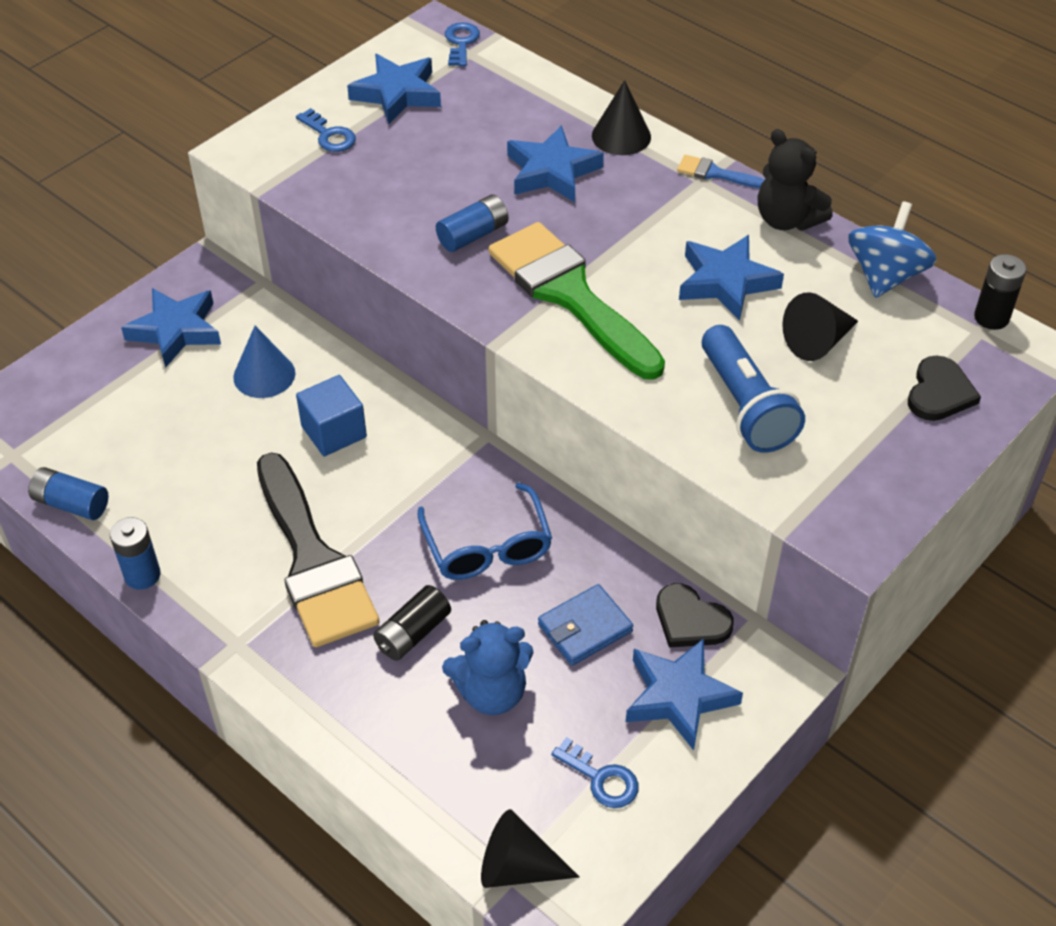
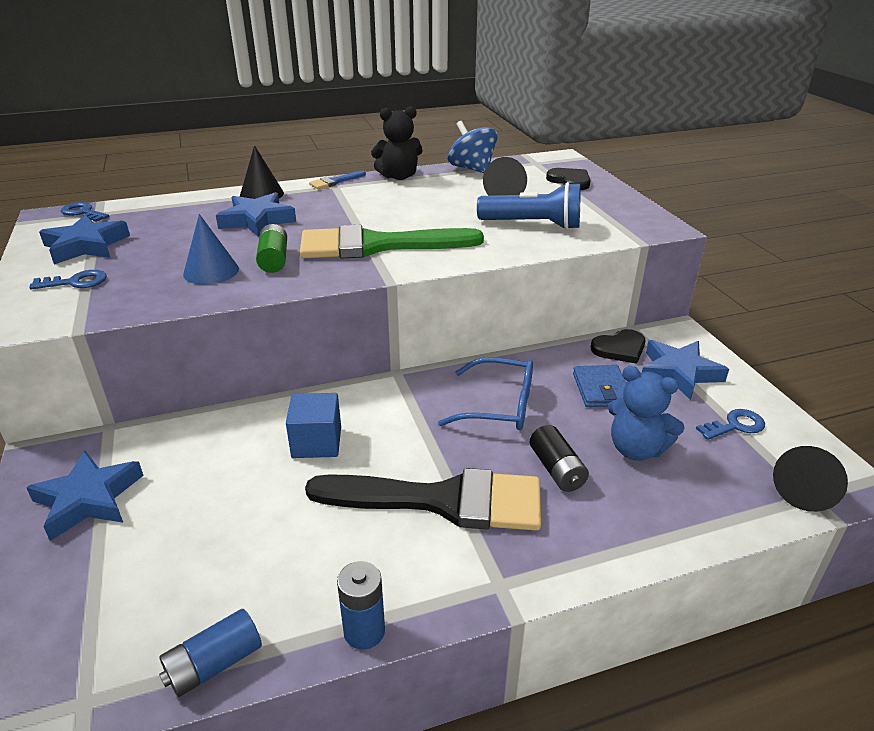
camera: 60 degrees left, 15 degrees down
(264, 375) = (211, 461): blue cone -> blue cone (211, 271)
(473, 235) = (274, 260): blue battery -> green battery
(491, 692) = (636, 449): blue teddy bear -> blue teddy bear turned 105 degrees clockwise
(726, 282) = (426, 202): blue star -> none
(991, 317) = (529, 158): black battery -> none

